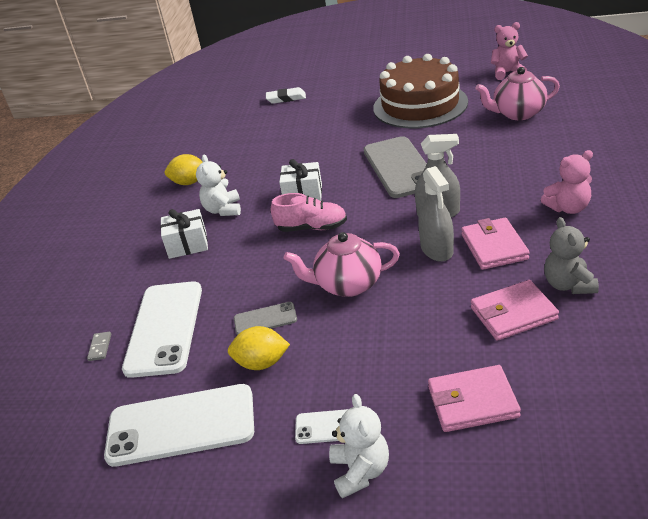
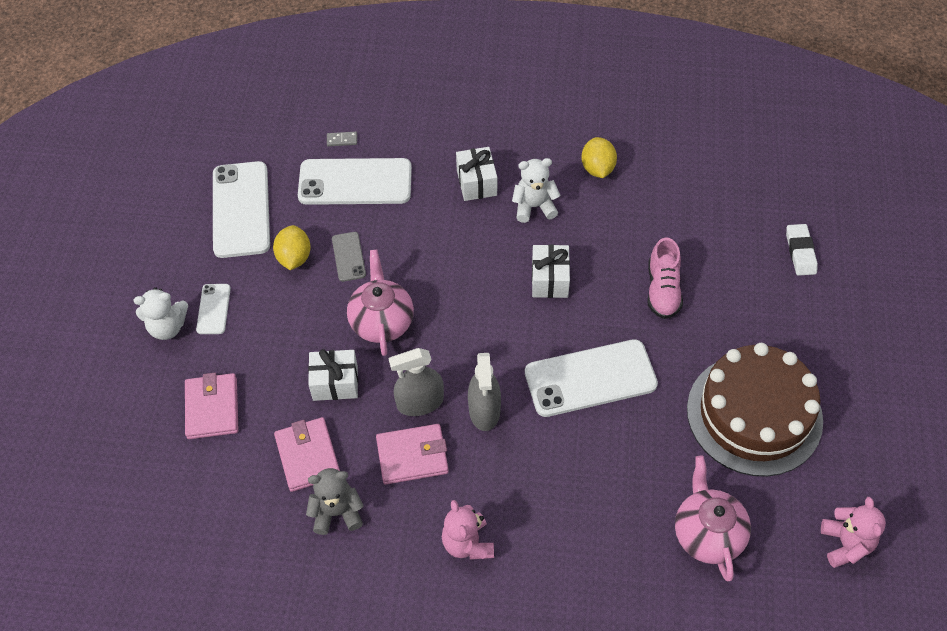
camera: 85 degrees right, 20 degrees up
(312, 228) = (483, 290): pink shoe -> pink shoe (663, 290)
(399, 167) = (590, 378): grey phone -> white phone
(423, 306) = (335, 383): none -> white gift

